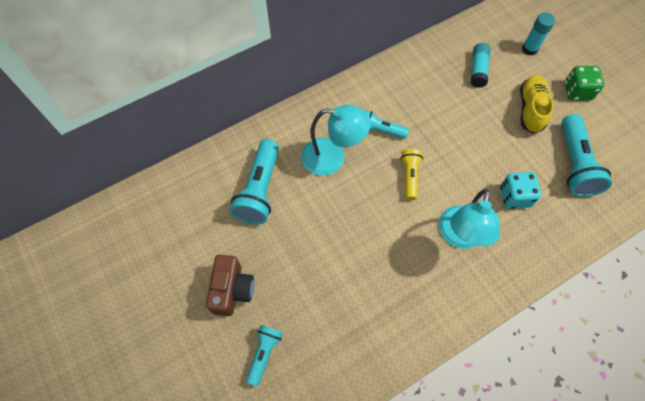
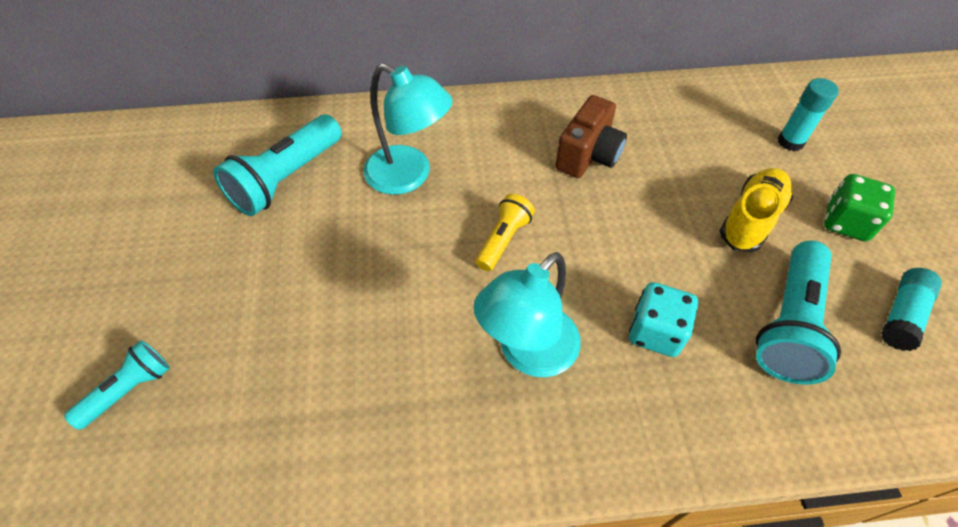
camera: 25 degrees right, 10 degrees down
(232, 290) = (156, 285): brown camera -> brown camera (588, 156)
(381, 130) = (499, 167): turquoise flashlight -> none
(478, 70) = (692, 142): turquoise glue stick -> turquoise glue stick (901, 315)

